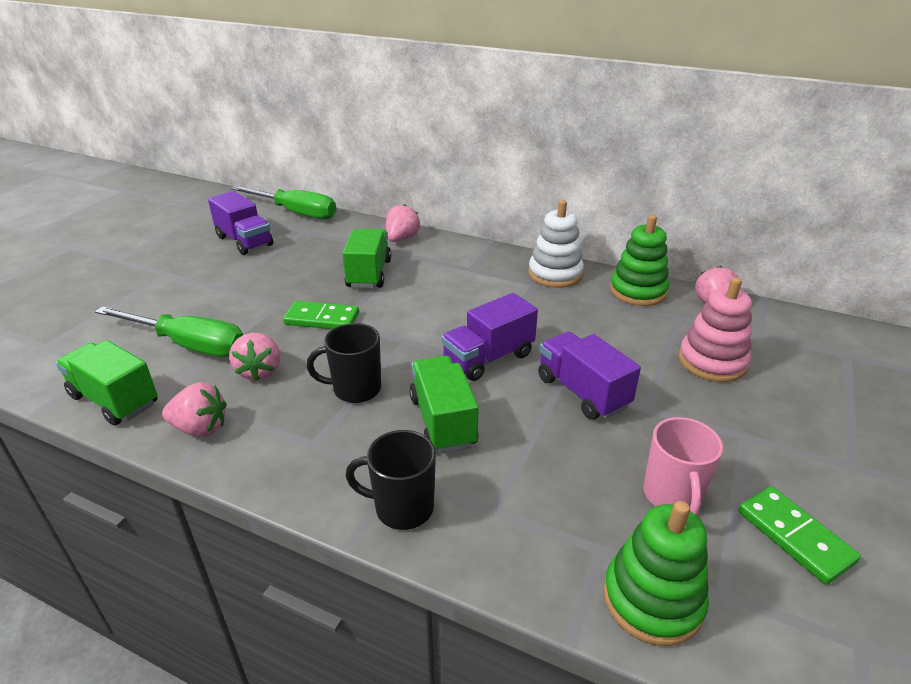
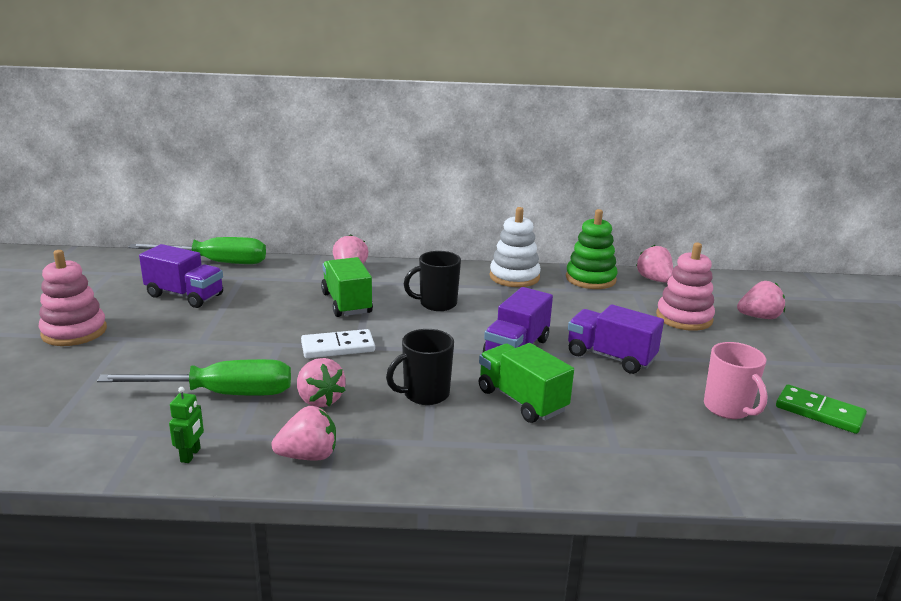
camera: 25 degrees left, 10 degrees down
(114, 400) = (191, 455): green truck -> green robot
(137, 260) = (74, 332): none -> pink stacking toy
(322, 319) = (338, 347): green domino -> white domino
(402, 508) = (546, 466): black mug -> black mug (437, 304)
(652, 599) = (766, 472): green stacking toy -> none
(813, 381) = (759, 317): none -> pink strawberry

